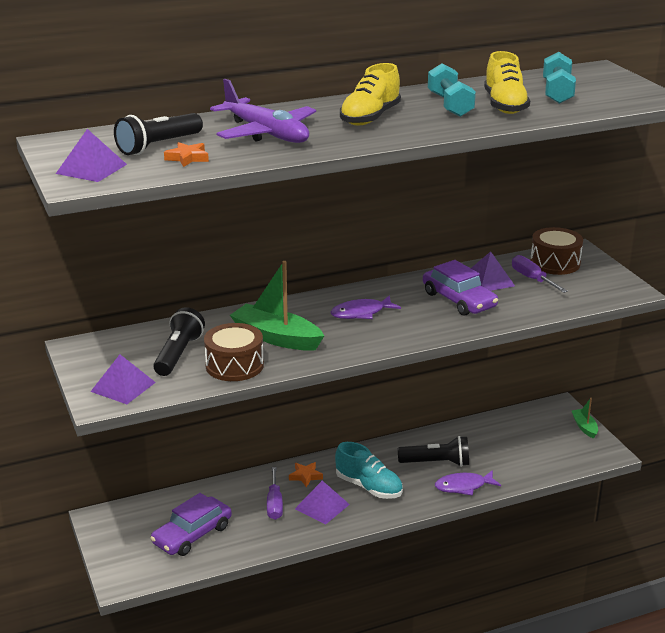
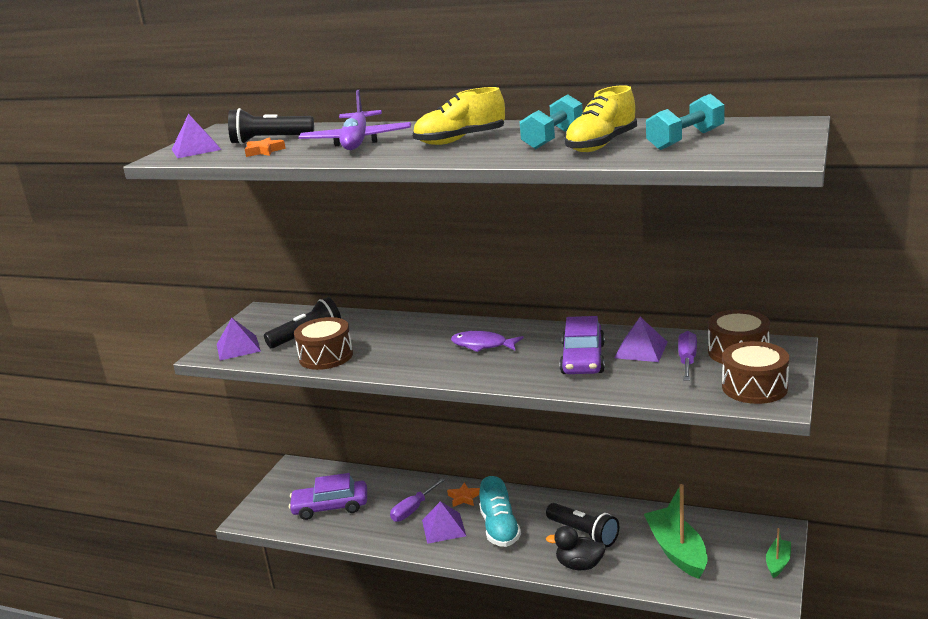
camera: 45 degrees right, 5 degrees down
(276, 338) = (388, 345): green boat -> green boat (677, 551)
(463, 486) = (579, 565): purple fish -> black duck
(603, 285) = (754, 387): none -> brown drum

